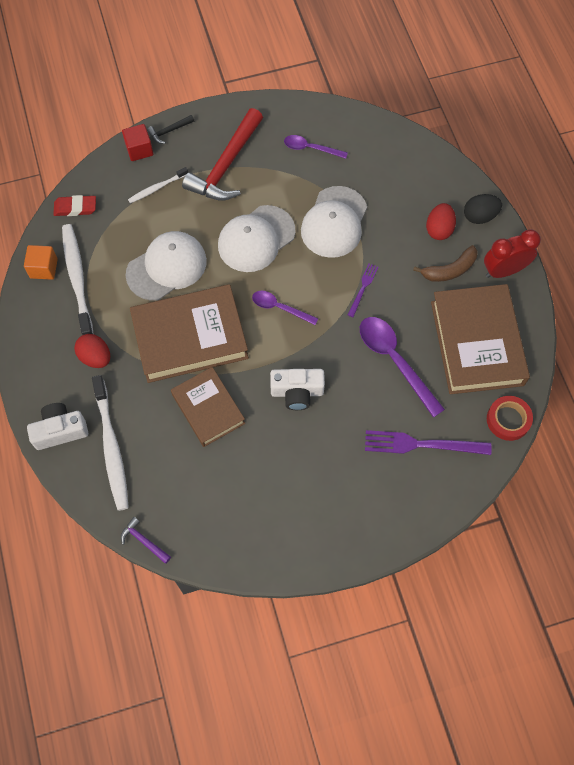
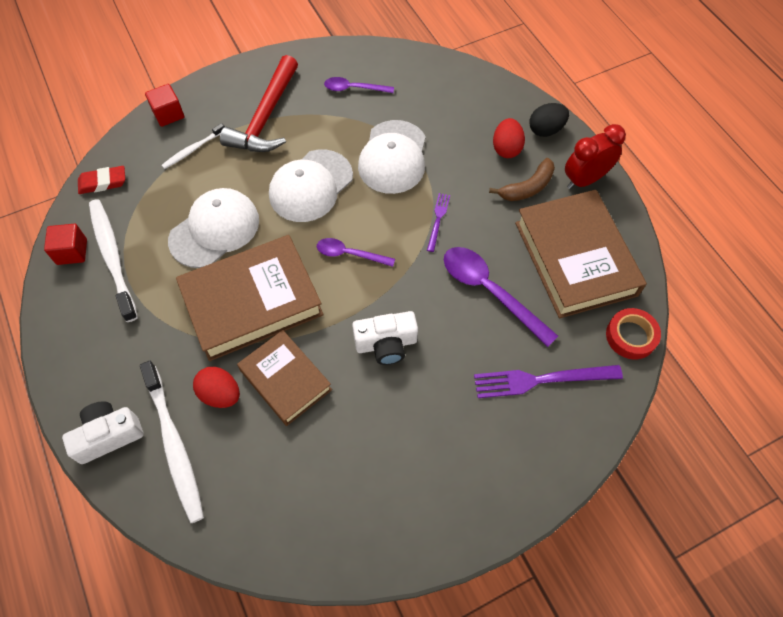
camera: 10 degrees left, 5 degrees down
(44, 268) = (72, 252): orange cube -> red cube
(95, 357) = (143, 342): red egg -> red egg (220, 394)
(143, 541) = (228, 556): purple hammer -> none
(169, 131) = (199, 92): black hammer -> none

